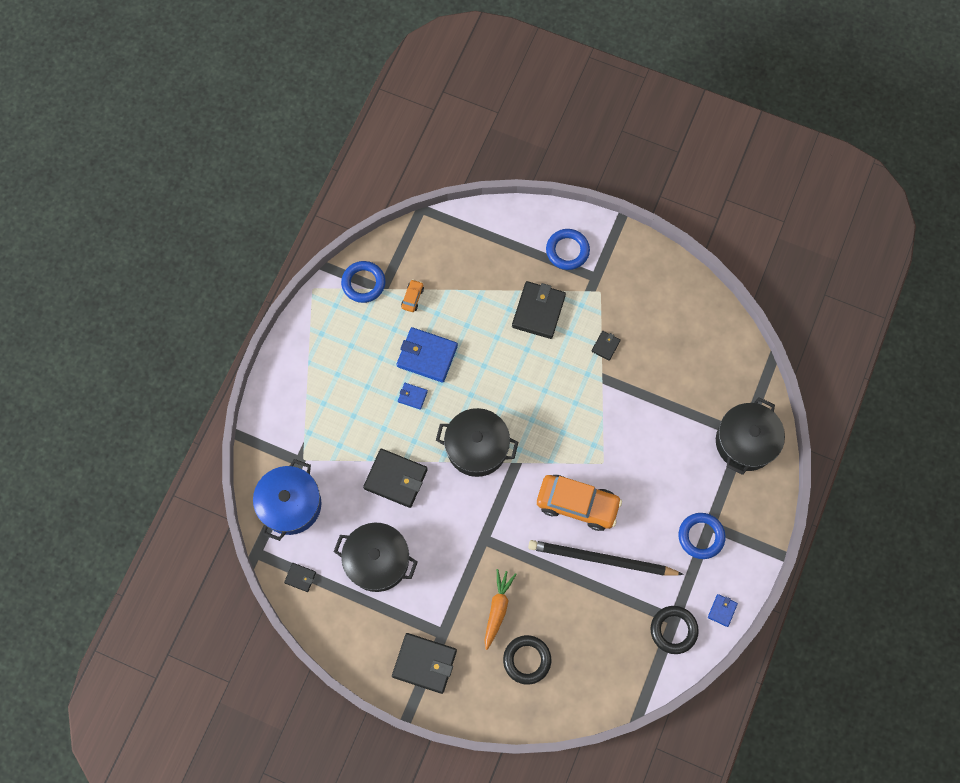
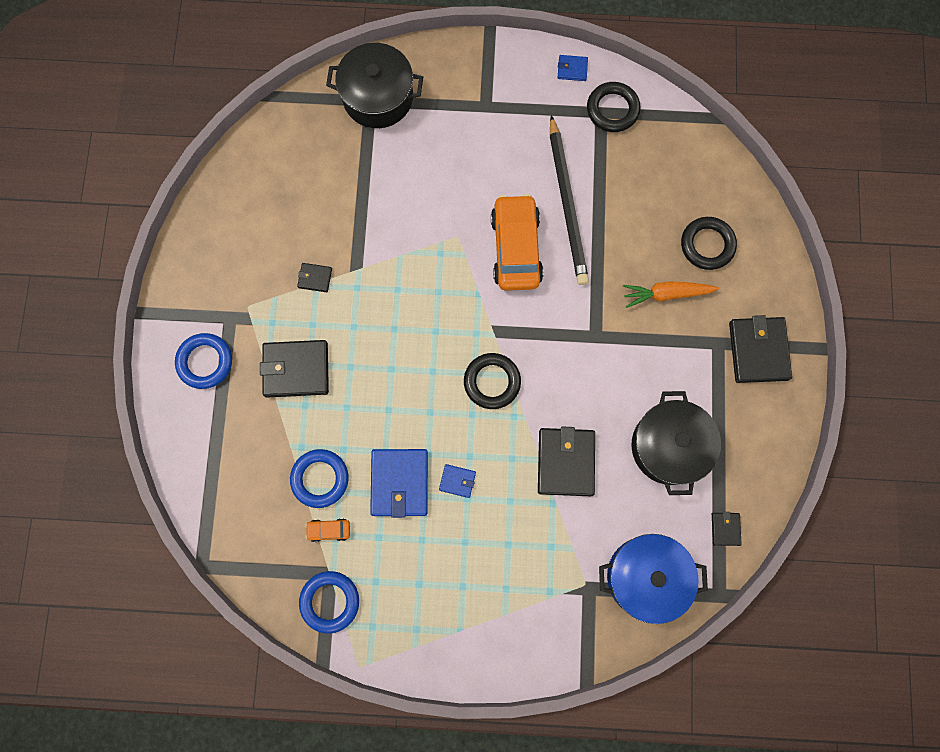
camera: 110 degrees left, 5 degrees up
(412, 396) = (457, 481): blue wallet -> blue wallet turned 75 degrees counterclockwise
(477, 447) = (492, 382): black pot -> black ring
(701, 536) = (501, 111): blue ring -> blue ring (320, 478)

